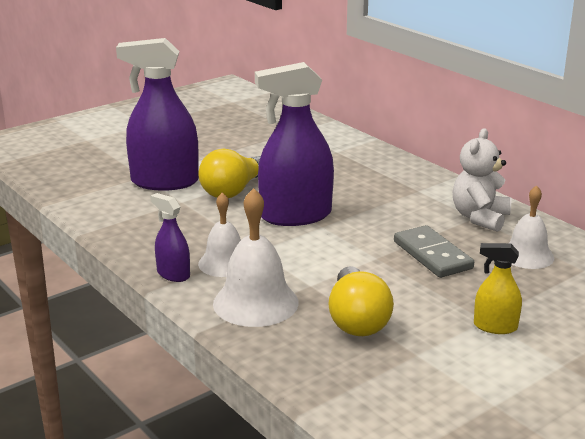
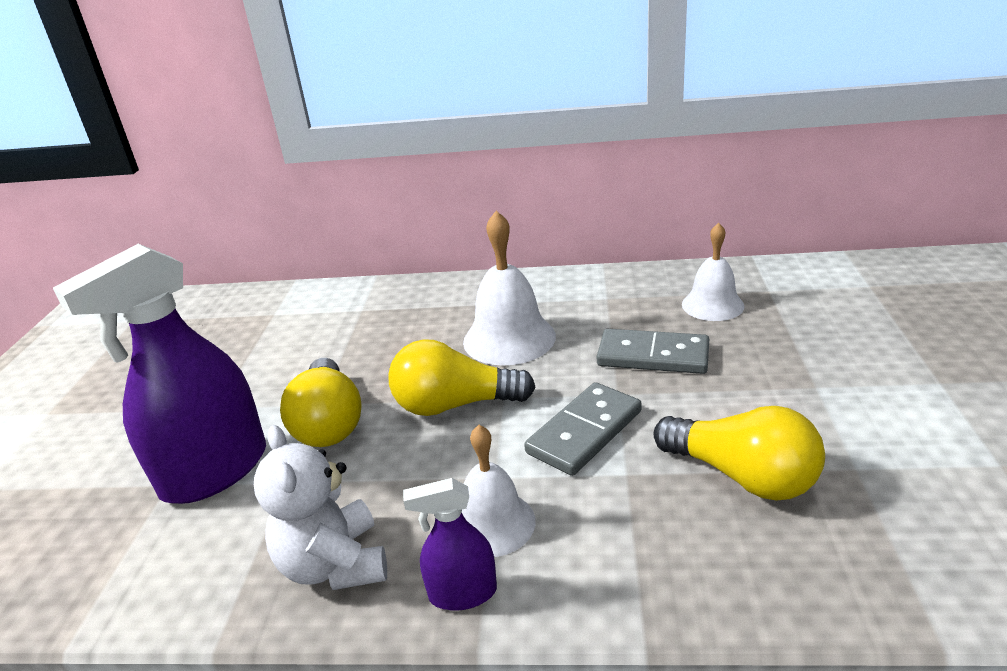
camera: 45 degrees left, 5 degrees up
(255, 302) = (623, 545): white bell -> white bell (509, 338)
(295, 216) = (455, 405): purple spray bottle -> yellow light bulb
(327, 260) = (584, 432): none -> grey domino
(480, 218) = (612, 295): white teddy bear -> white teddy bear (334, 564)
(495, 327) = (836, 387): yellow spray bottle -> none

